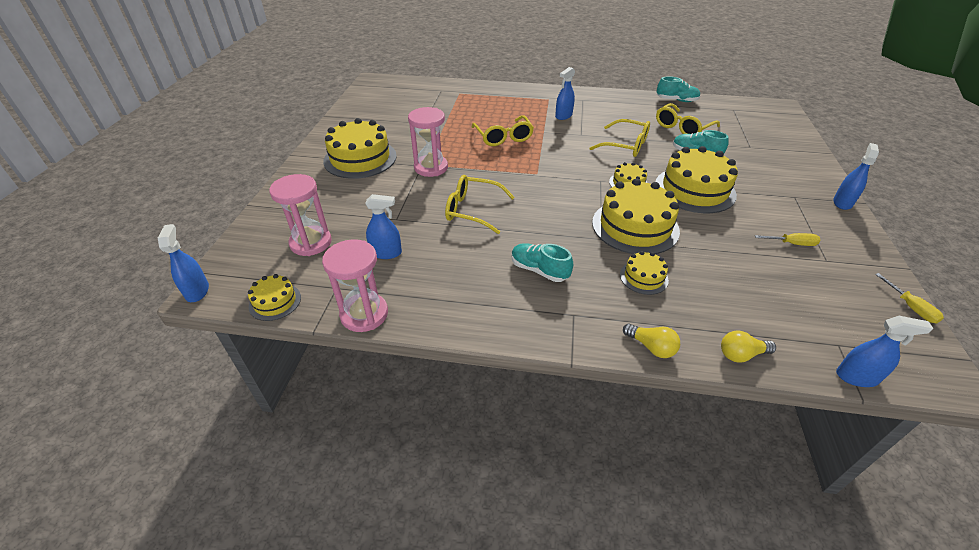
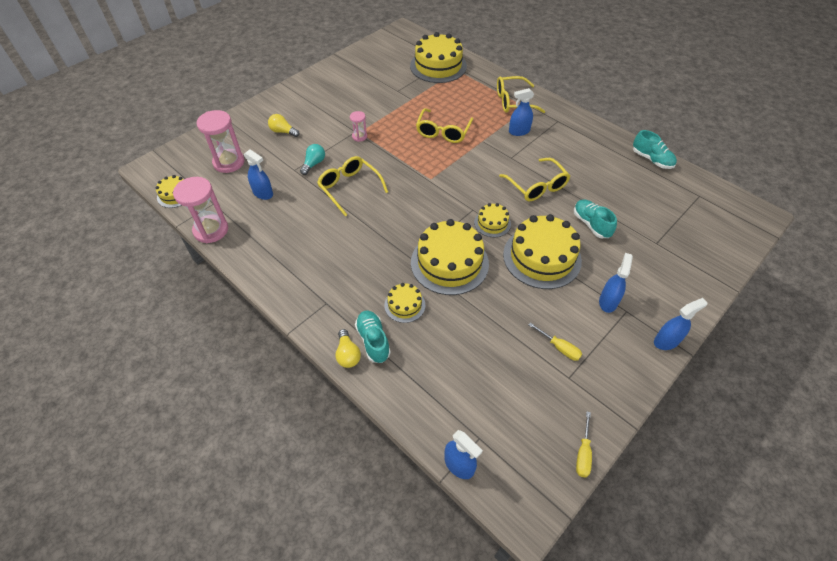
camera: 35 degrees right, 10 degrees up
(197, 291) = (145, 166): blue spray bottle -> blue spray bottle (608, 302)
(360, 158) = (320, 106): yellow cake -> yellow cake (438, 66)
(411, 206) = (314, 164): none -> turquoise light bulb
(431, 168) = (359, 136): pink hourglass -> pink hourglass, size x0.51
(539, 270) = (341, 259): turquoise shoe -> turquoise shoe (373, 341)
(682, 127) = (616, 192): yellow glasses -> yellow glasses (513, 101)
(741, 354) = (399, 397): yellow light bulb -> yellow light bulb (283, 131)

